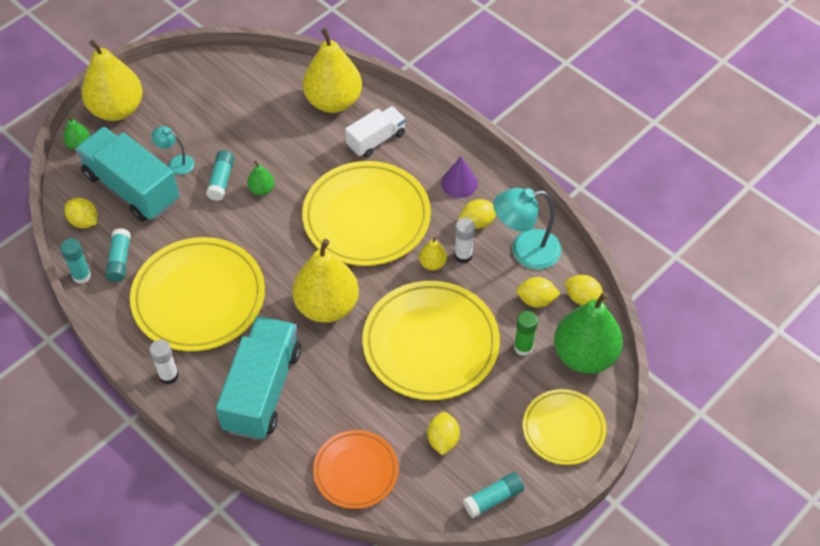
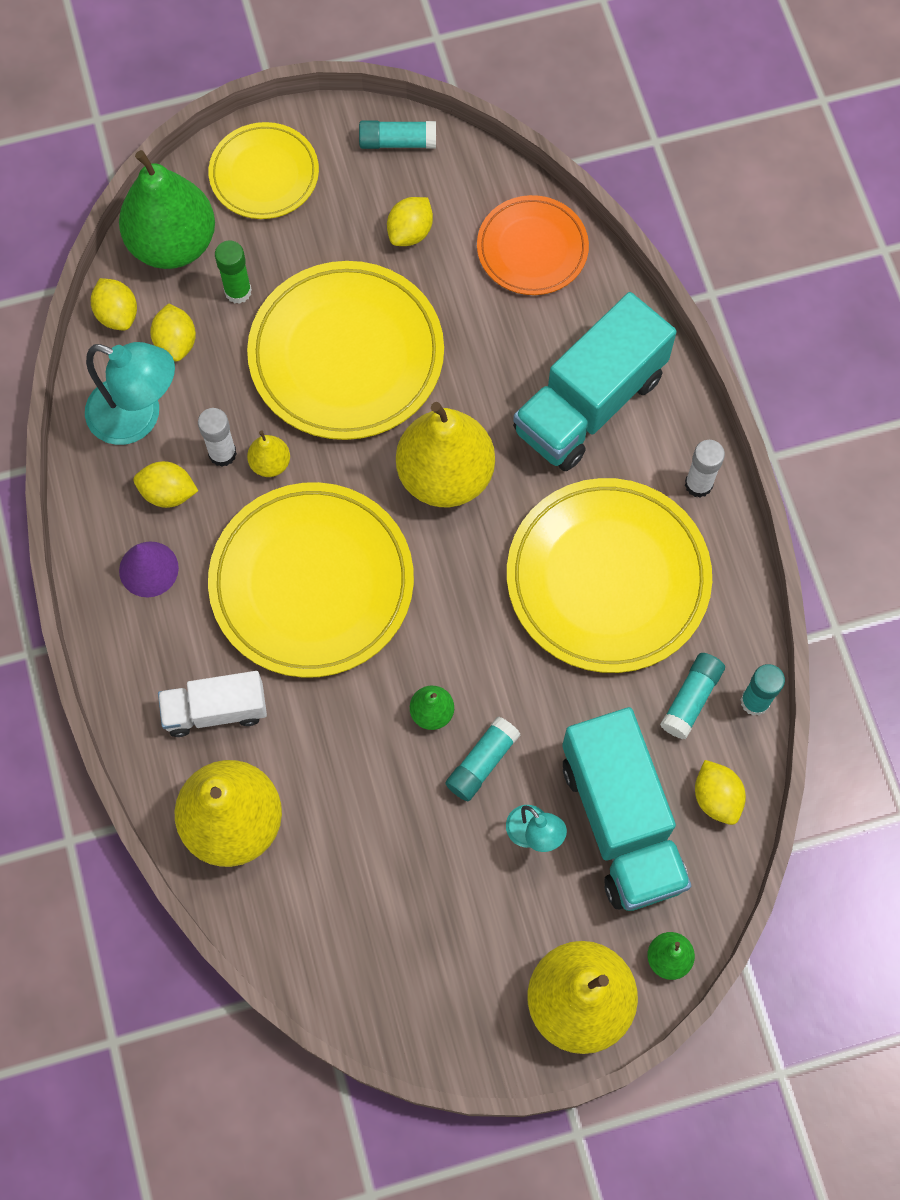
camera: 150 degrees left, 15 degrees up
(536, 300) = (176, 342): yellow lemon -> yellow lemon turned 45 degrees clockwise

